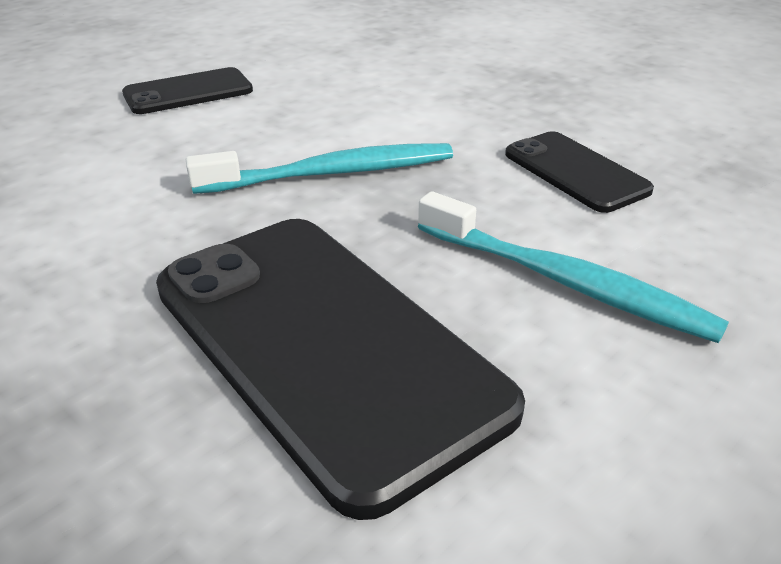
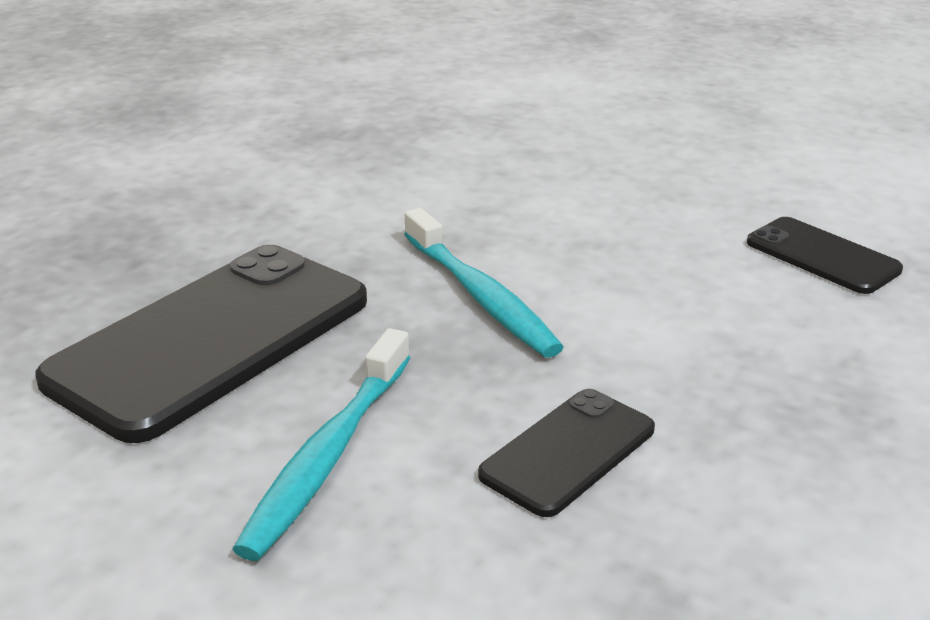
camera: 75 degrees right, 5 degrees down
(188, 92) = (606, 190): black phone -> black phone (822, 256)

